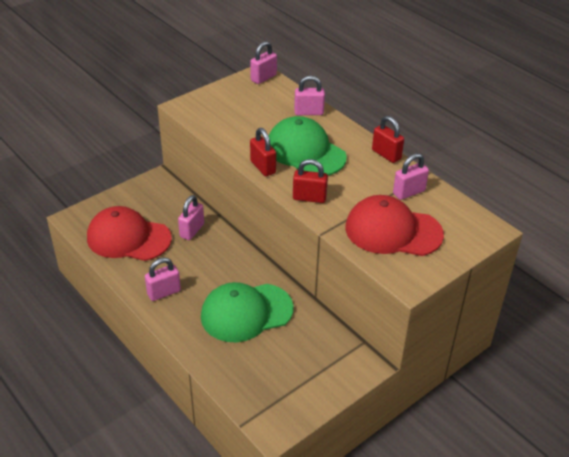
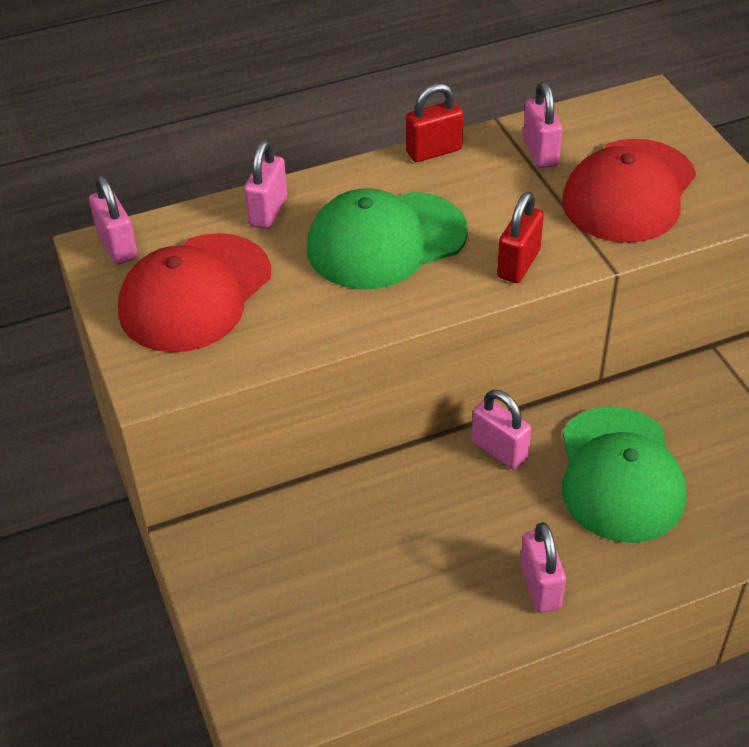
camera: 70 degrees left, 5 degrees up
(128, 238) = (365, 622): red cap -> red cap (195, 293)
(192, 230) = (381, 513): pink padlock -> pink padlock (499, 450)
(263, 167) = (410, 304): red padlock -> none

